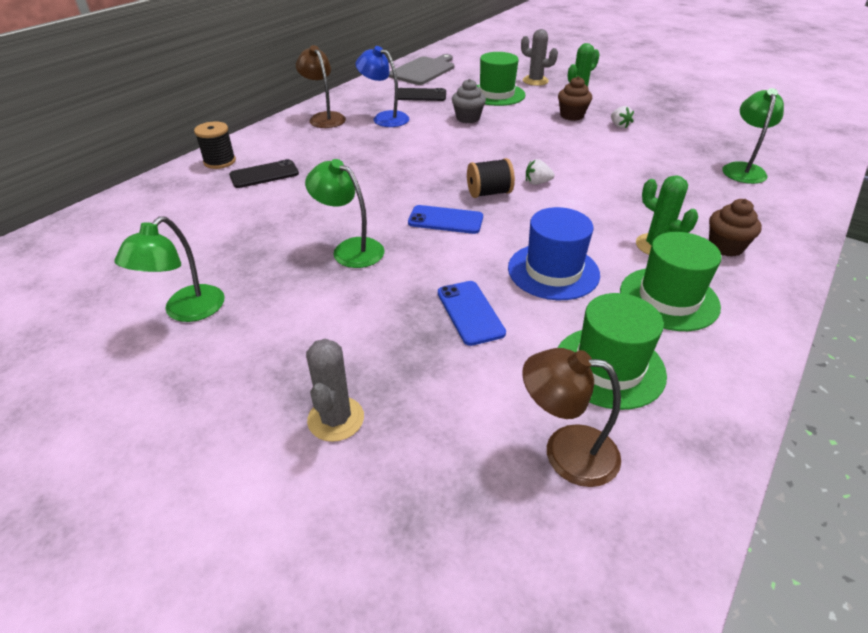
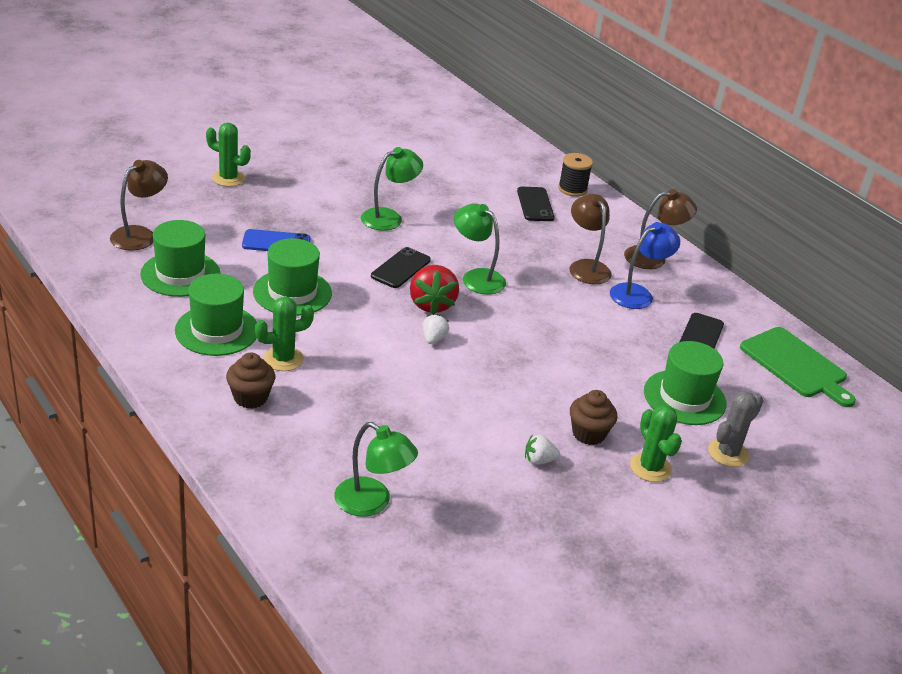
camera: 105 degrees right, 5 degrees down
(186, 311) = (360, 152): green lamp -> green lamp (476, 277)
(336, 419) = (228, 178): grey cactus -> green cactus
(362, 139) = (586, 267): none -> brown lamp
(423, 70) = (796, 365): grey cutting board -> green cutting board
(445, 220) = (401, 268): blue phone -> black phone
(468, 118) = (614, 349): grey cupcake -> none
(489, 193) = (431, 304): black spool -> red strawberry
(553, 271) = (292, 292): blue hat -> green hat

